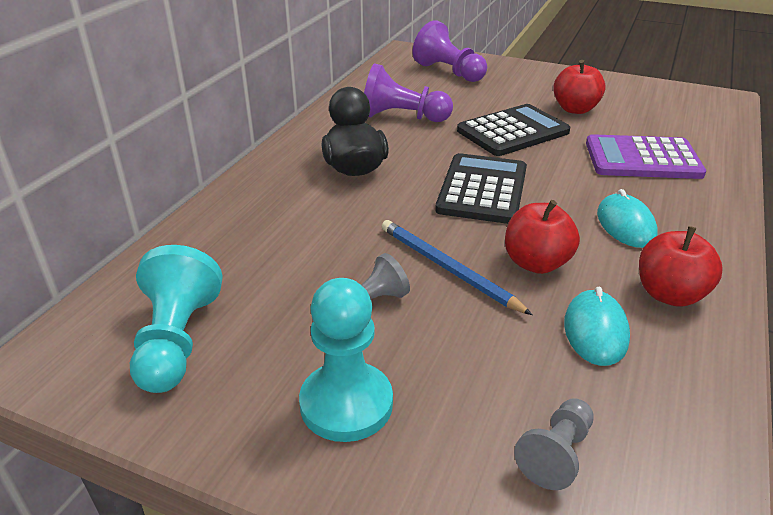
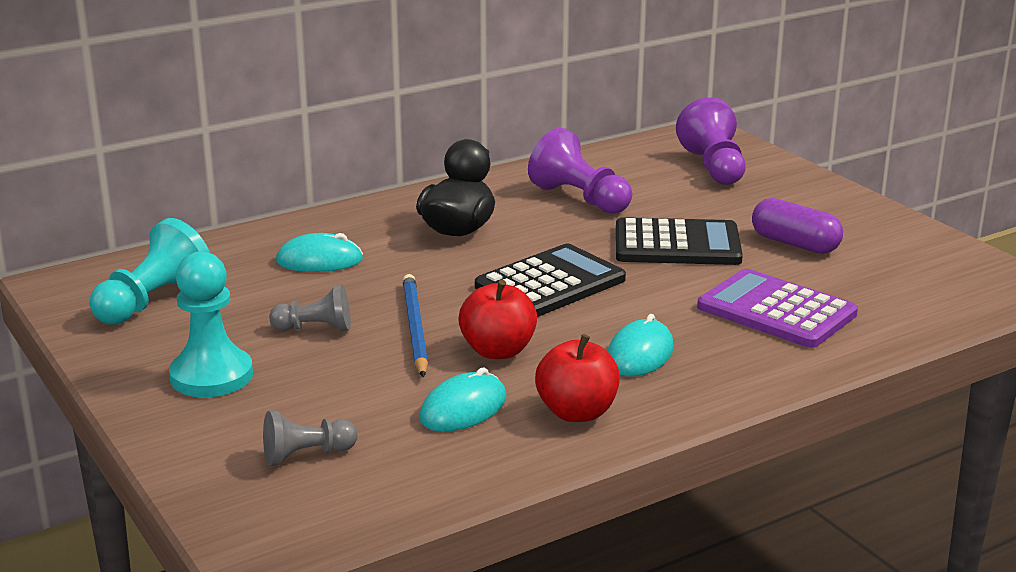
camera: 35 degrees right, 10 degrees down
(281, 234) = (319, 260): none -> turquoise mouse
(575, 109) = (795, 244): red apple -> purple capsule

